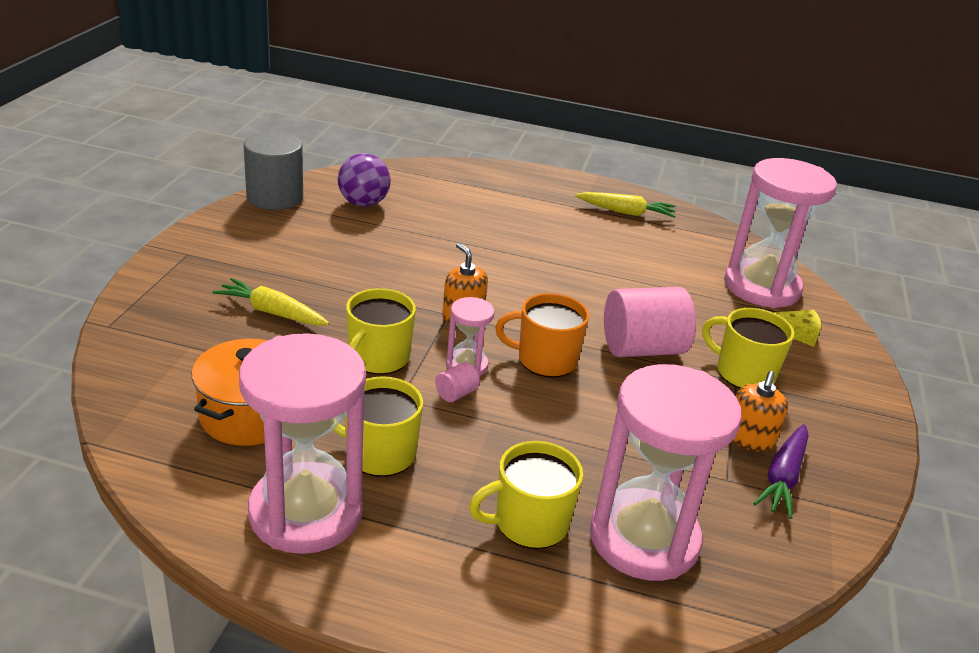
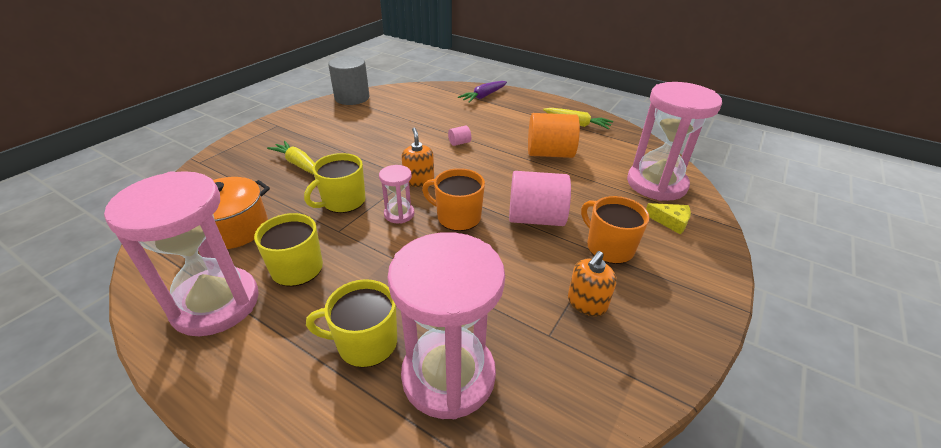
camera: 20 degrees right, 5 degrees up
(363, 203) = (403, 105): purple ball -> none
(456, 394) = (378, 233): pink cylinder -> pink cylinder (459, 143)
(613, 259) = (550, 153): none -> orange cylinder
(743, 373) = (609, 247): yellow mug -> orange mug
(783, 478) = (600, 342): purple carrot -> purple carrot (483, 96)

